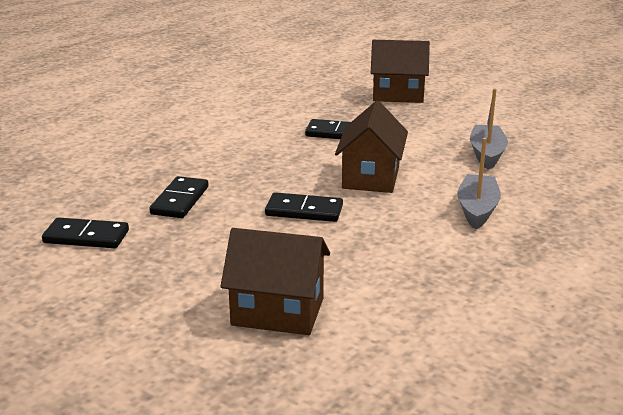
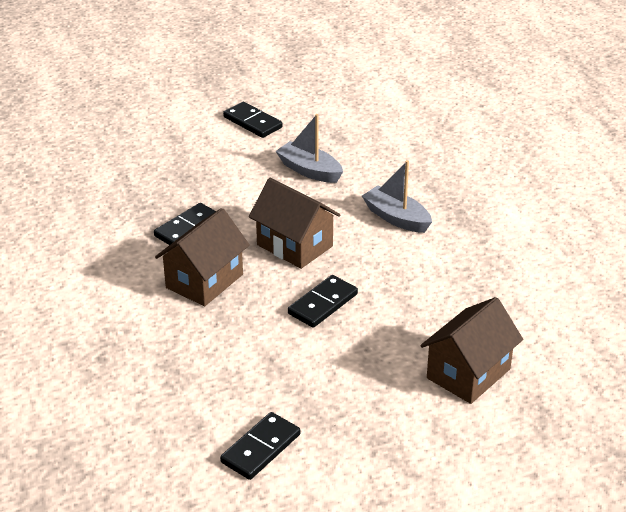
camera: 60 degrees left, 10 degrees up
(180, 200) = (238, 369): black domino -> black domino (252, 122)
(398, 95) = (138, 160): brown house -> brown house (204, 281)

